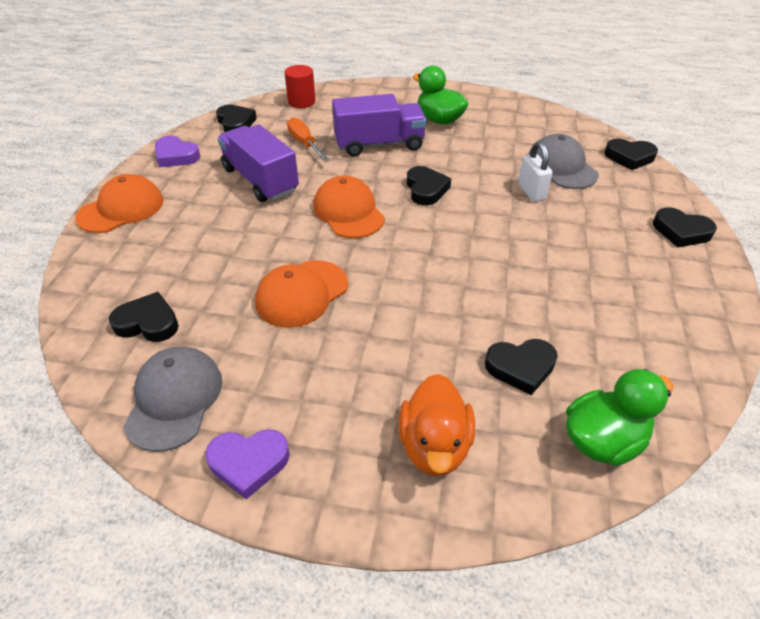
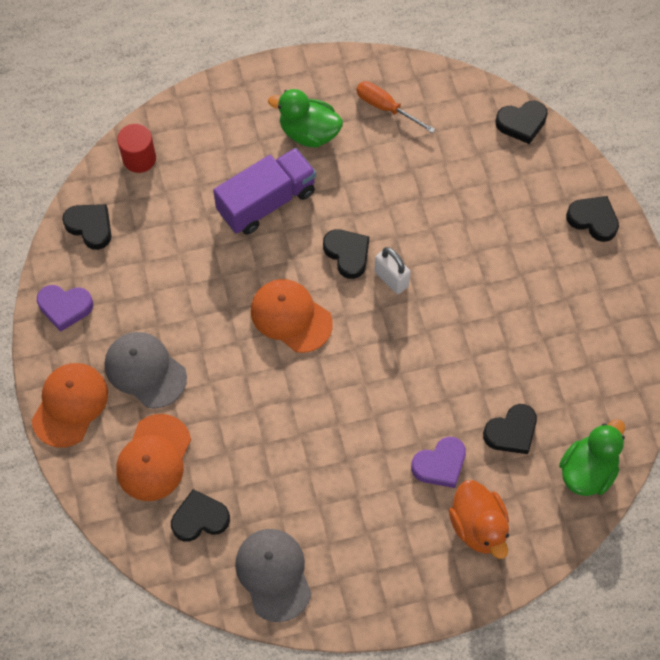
camera: 25 degrees left, 20 degrees up
(249, 463) = (360, 597): purple heart -> purple heart (440, 465)
(260, 180) = (179, 308): purple truck -> none
(302, 293) = (307, 433): orange cap -> orange cap (154, 458)
(305, 143) = (188, 232): orange screwdriver -> orange screwdriver (386, 108)
(531, 192) = (447, 217): white padlock -> white padlock (391, 279)
(561, 167) = (462, 166): grey cap -> grey cap (145, 370)
(681, 231) = (593, 220): black heart -> black heart turned 150 degrees counterclockwise

